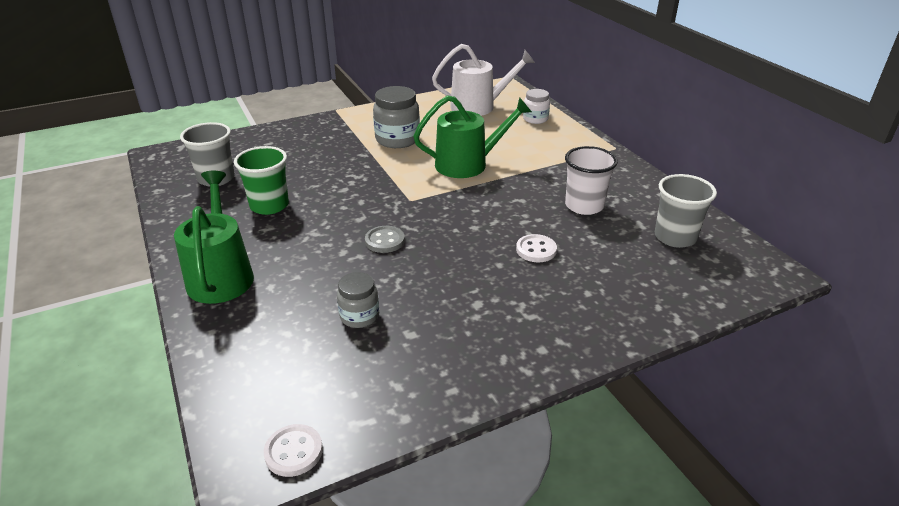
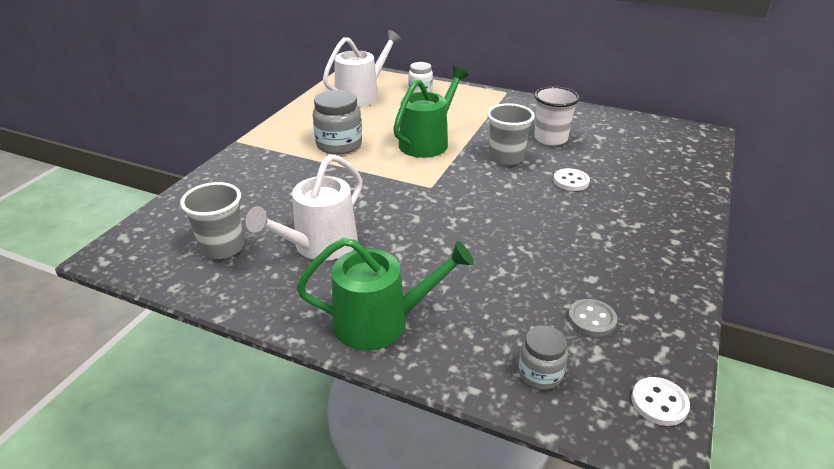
camera: 40 degrees left, 0 degrees up
(221, 275) = (380, 322): green watering can -> green watering can turned 135 degrees clockwise
(269, 205) = (320, 245): green cup -> white watering can
(359, 316) = (540, 287): grey jar -> grey jar (540, 374)
(384, 241) = (464, 225): grey button -> grey button (591, 319)
(675, 237) = (629, 136): grey cup -> grey cup (506, 158)

